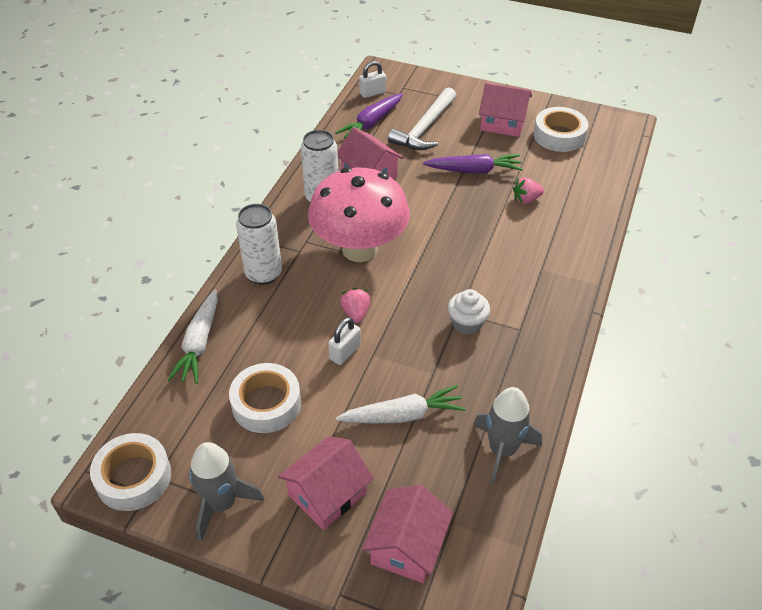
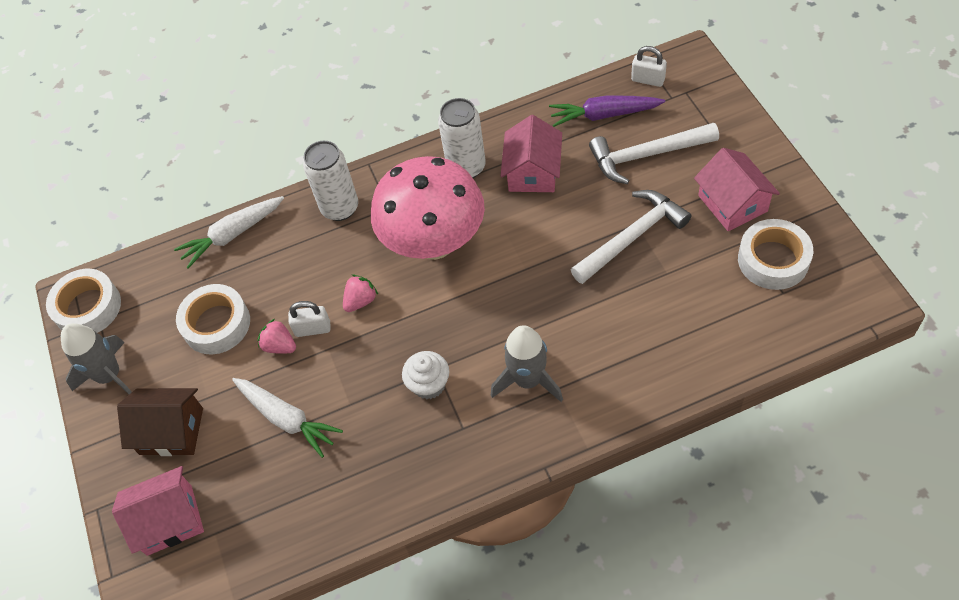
camera: 55 degrees right, 10 degrees up
(327, 494) = (171, 431): pink house -> brown house
(474, 170) = (632, 237): purple carrot -> white hammer
(502, 450) = (316, 515): grey rocket -> grey rocket (528, 380)
(526, 200) = (640, 306): pink strawberry -> pink strawberry (280, 346)

